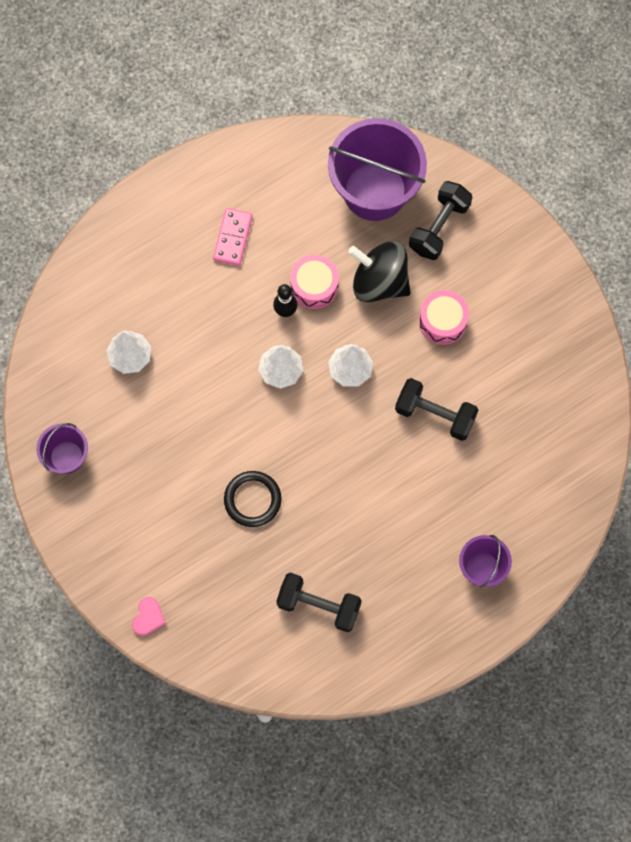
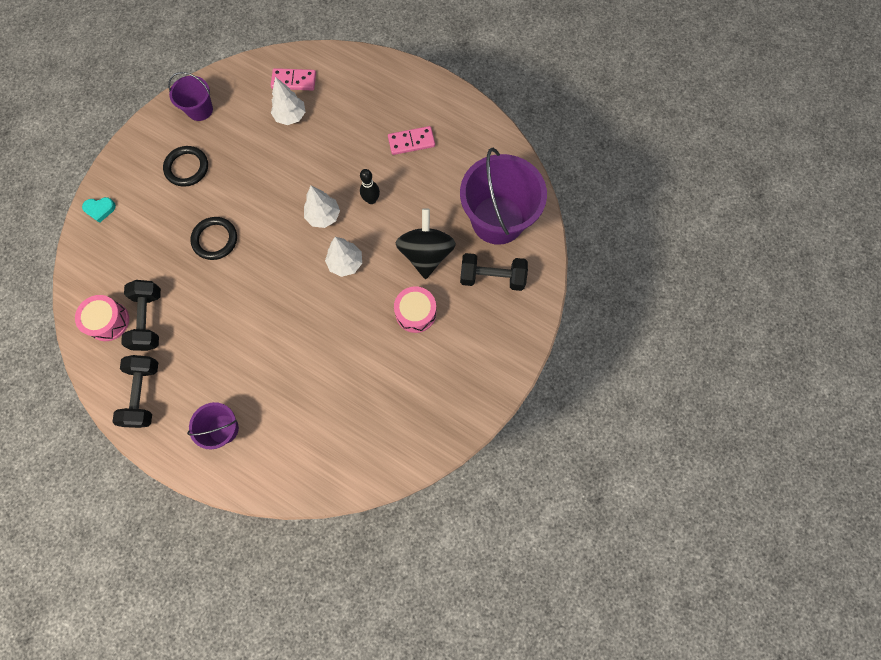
camera: 65 degrees right, 0 degrees up
(82, 334) = (294, 81): none -> pink domino
(141, 499) = (187, 168): none -> black ring
(148, 617) = (100, 209): pink heart -> turquoise heart
(314, 286) = (400, 210): pink drum -> pink drum (108, 321)
(435, 414) = (336, 339): black dumbbell -> black dumbbell (144, 394)

